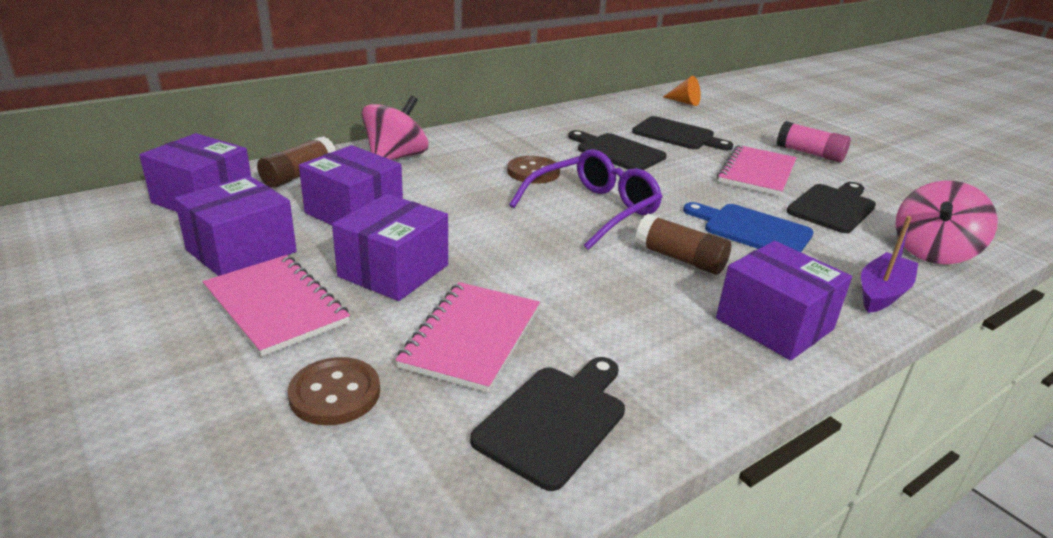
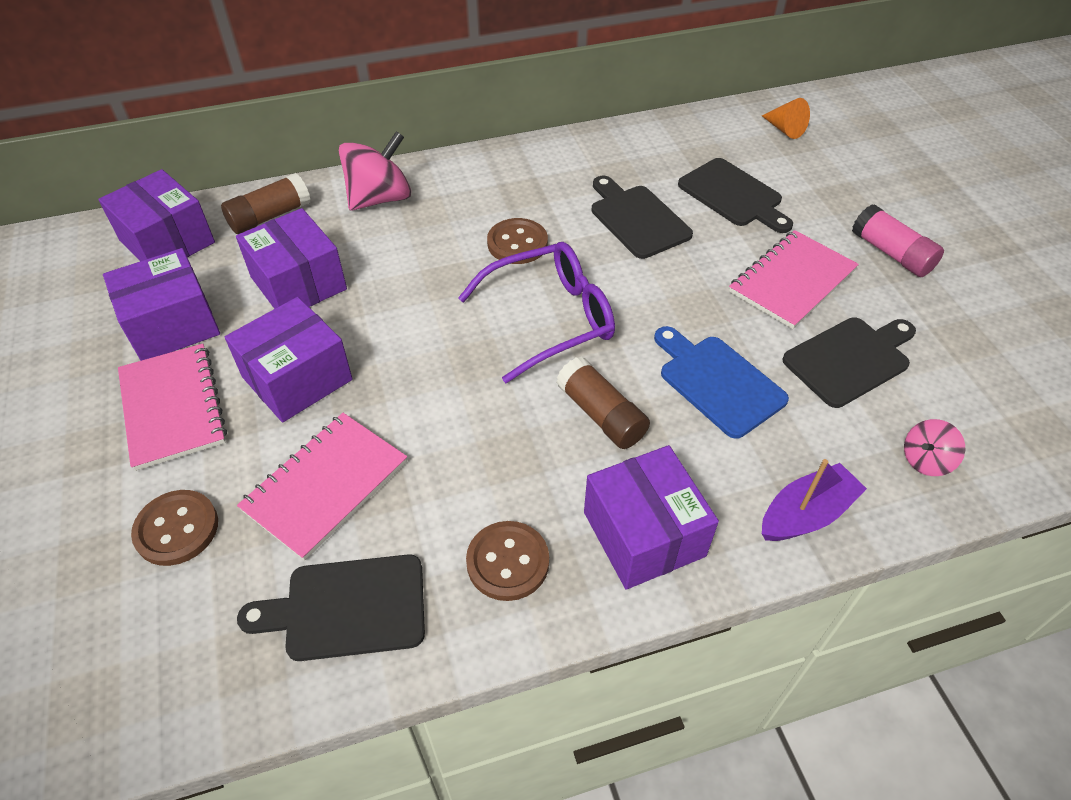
camera: 20 degrees right, 20 degrees up
(555, 420) = (347, 608): black cutting board -> black cutting board turned 150 degrees counterclockwise
(678, 361) = (508, 562): none -> brown button
(932, 252) = (925, 460): pink spinning top -> pink spinning top, size x0.53

